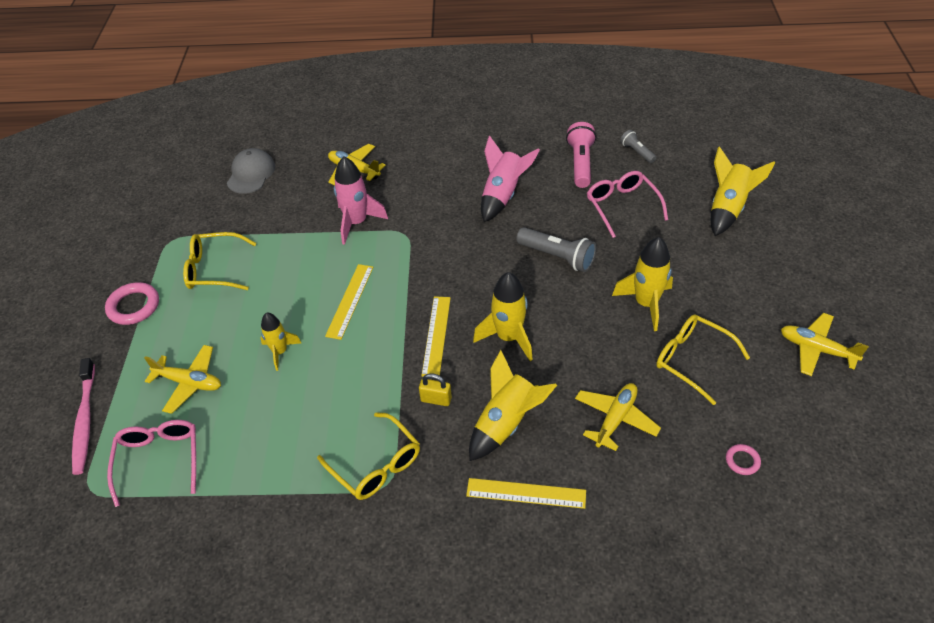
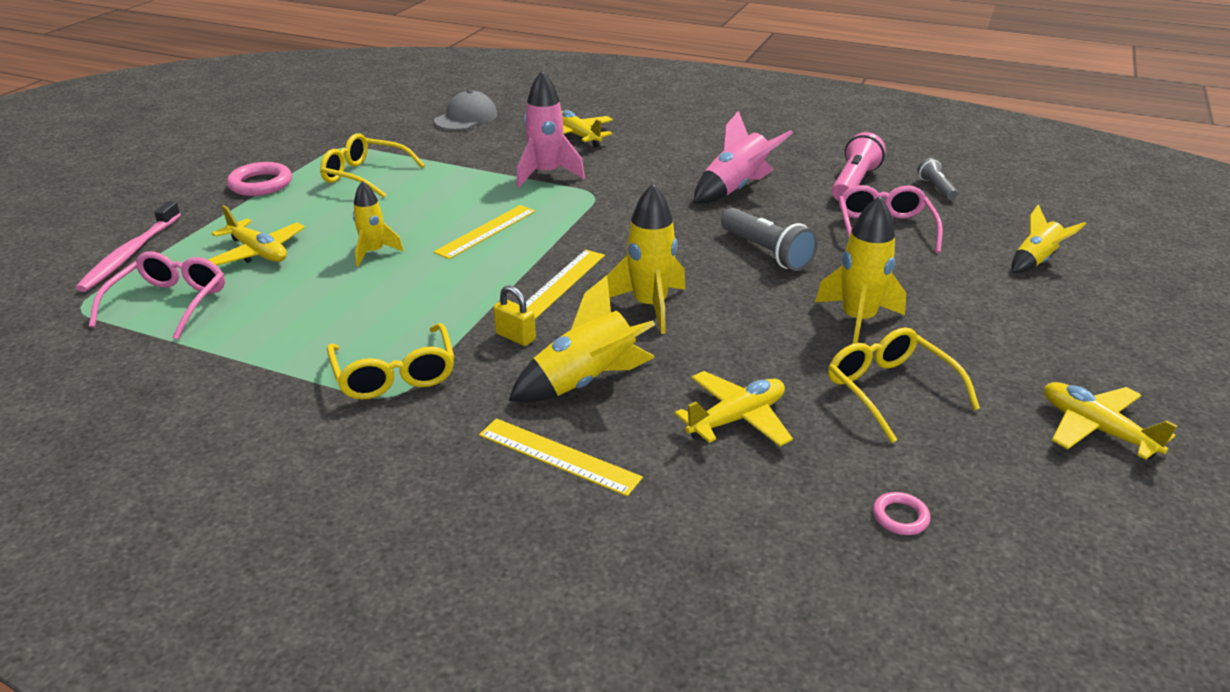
camera: 20 degrees right, 15 degrees down
(728, 208) = (1035, 261): yellow rocket -> yellow rocket, size x0.64

